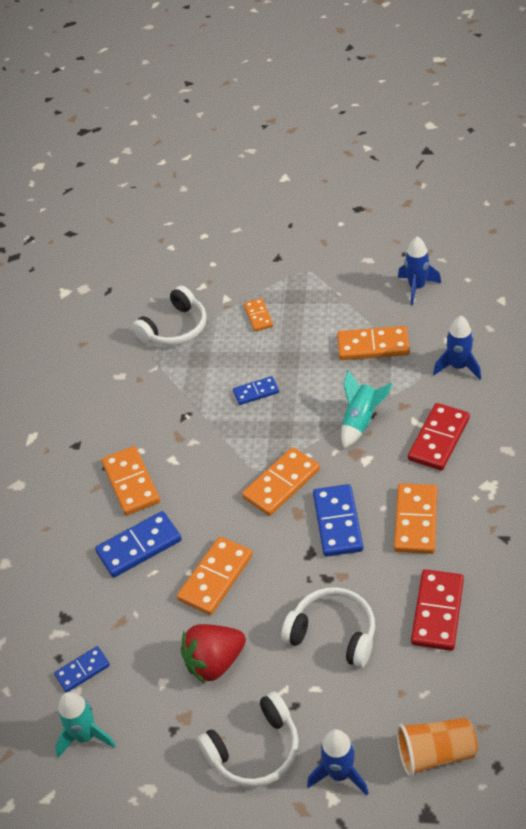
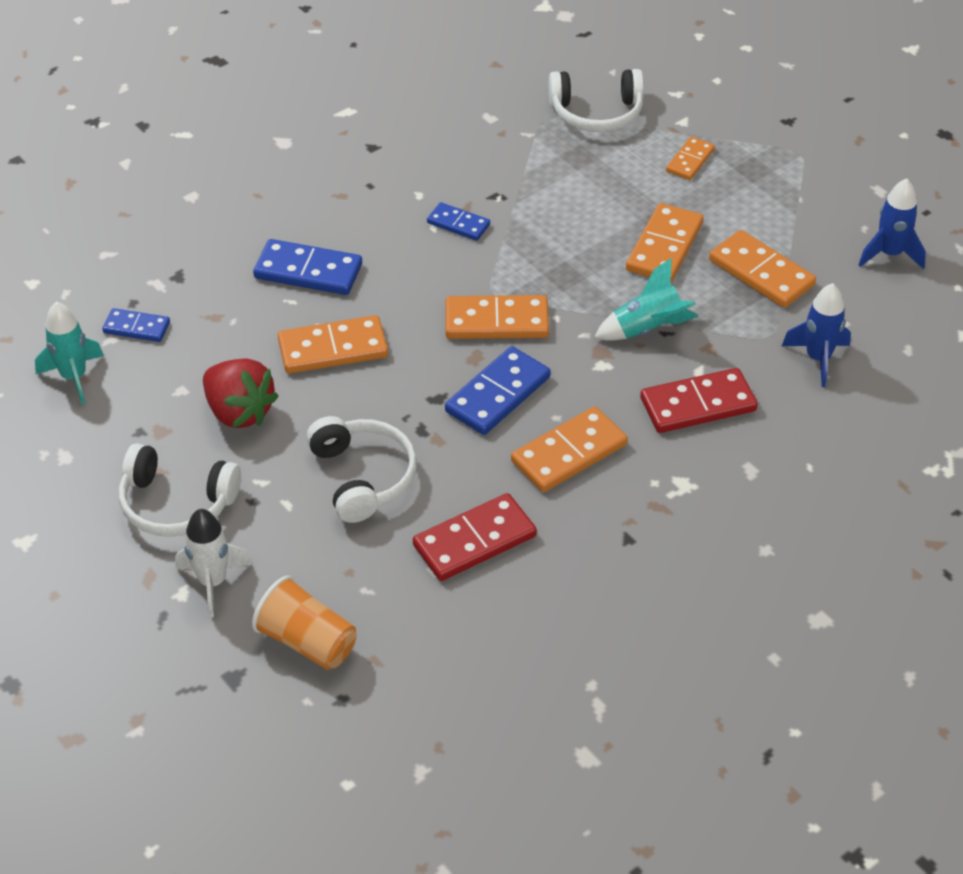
camera: 40 degrees right, 0 degrees up
(131, 483) = (373, 215): orange domino -> orange domino (664, 247)
(214, 662) = (239, 412): red strawberry -> red strawberry turned 150 degrees counterclockwise
(256, 392) = (588, 226): blue domino -> blue domino (458, 224)
(339, 774) = (213, 582): blue rocket -> white rocket

